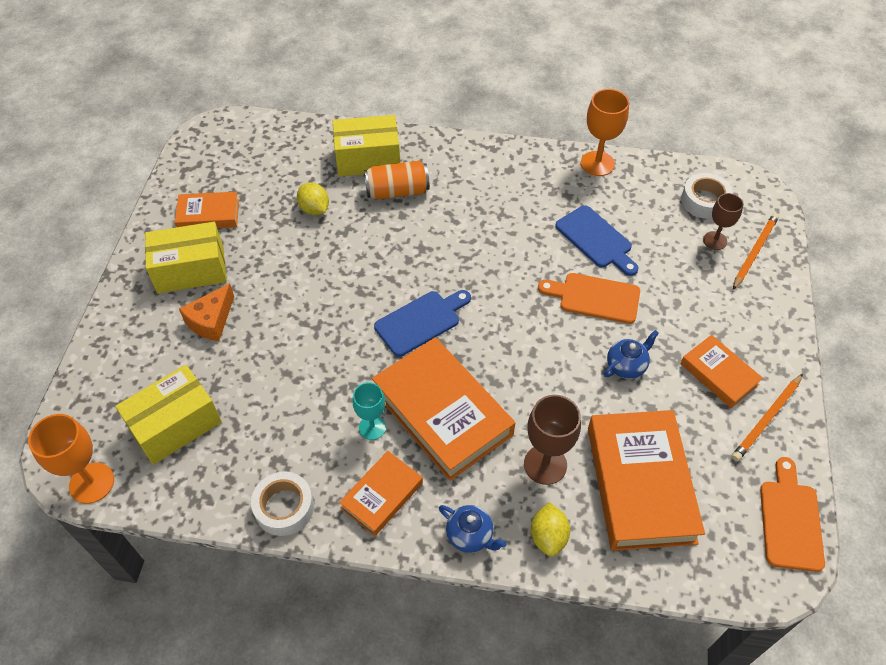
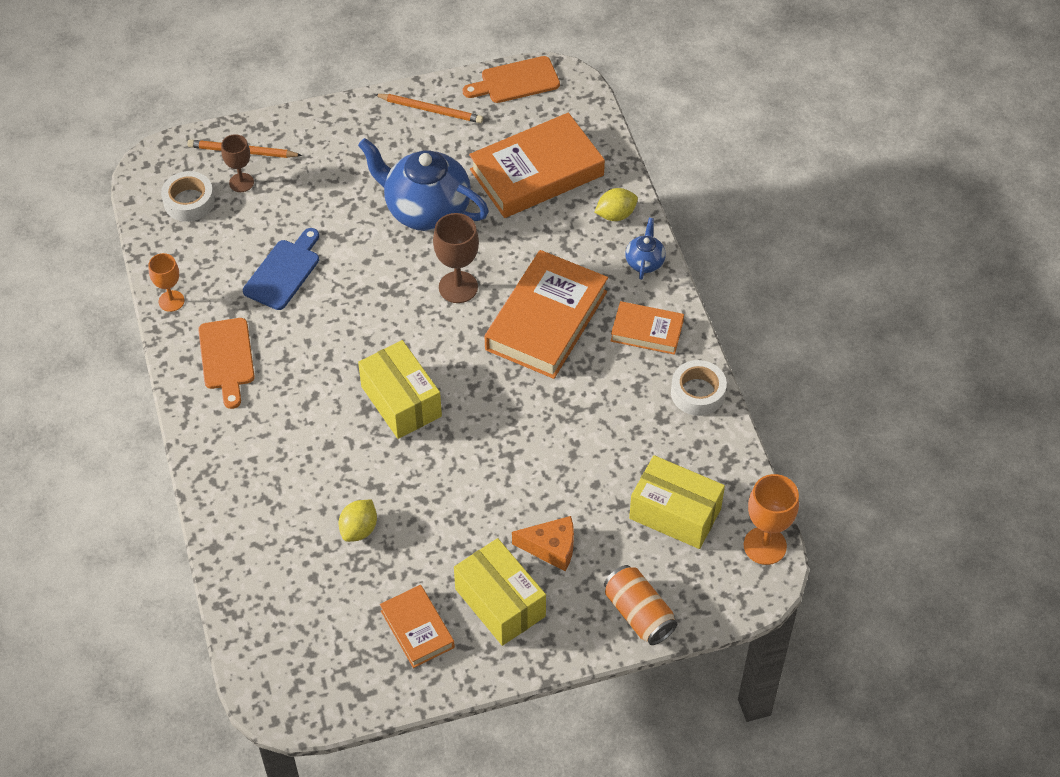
camera: 115 degrees left, 0 degrees up
(368, 159) = (257, 513): yellow box -> yellow box (401, 401)
(372, 427) = (590, 364): turquoise goblet -> none
(397, 191) = (296, 463): orange can -> orange can (639, 614)
(421, 321) = (458, 374): blue cutting board -> none
(545, 464) = (555, 235): brown goblet -> brown goblet (458, 287)
(594, 297) = (359, 252): orange cutting board -> orange cutting board (227, 358)
(597, 163) = (171, 301): orange goblet -> orange goblet, size x0.65
(626, 366) = (426, 210): blue teapot -> blue teapot, size x2.18
(719, 374) = (401, 148): orange book -> none

